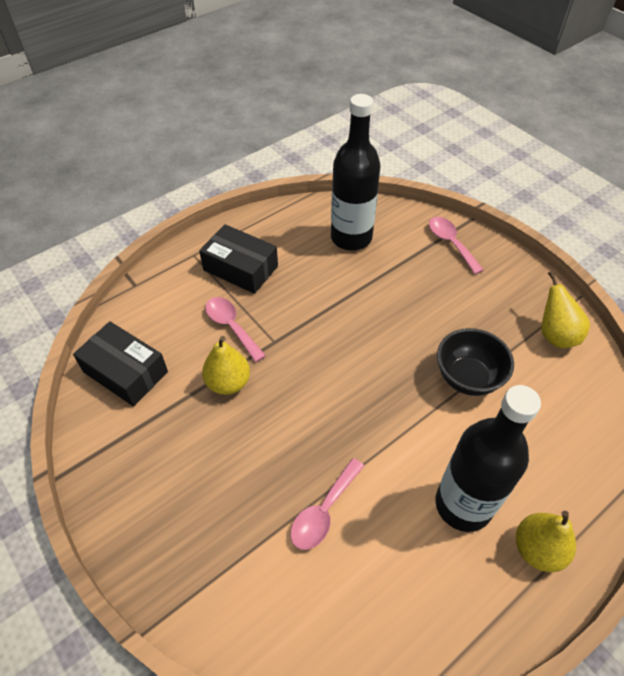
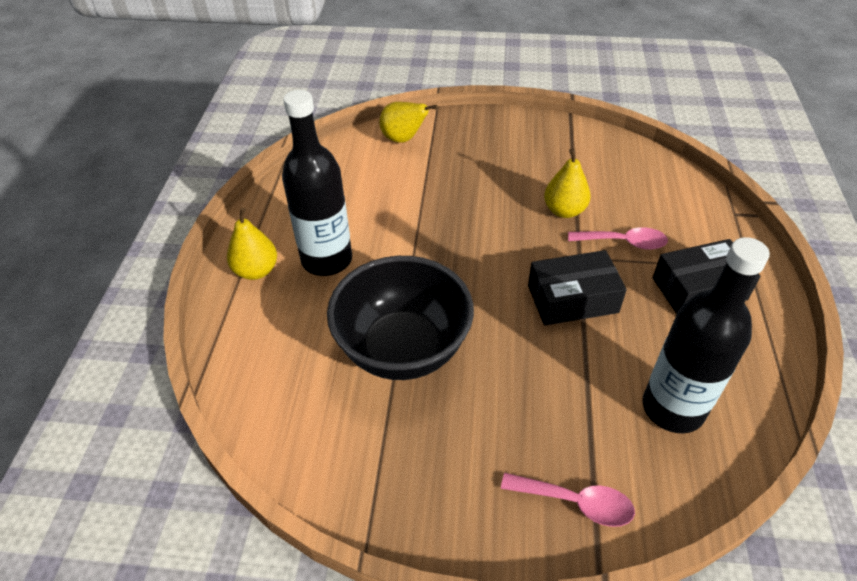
camera: 135 degrees right, 5 degrees down
(125, 372) = (631, 169): black box -> black box (572, 299)
(323, 511) = (411, 197): pink spoon -> none
(467, 378) = (403, 349): black bowl -> black bowl, size x1.62
(555, 335) = (357, 466): yellow pear -> yellow pear (403, 139)

